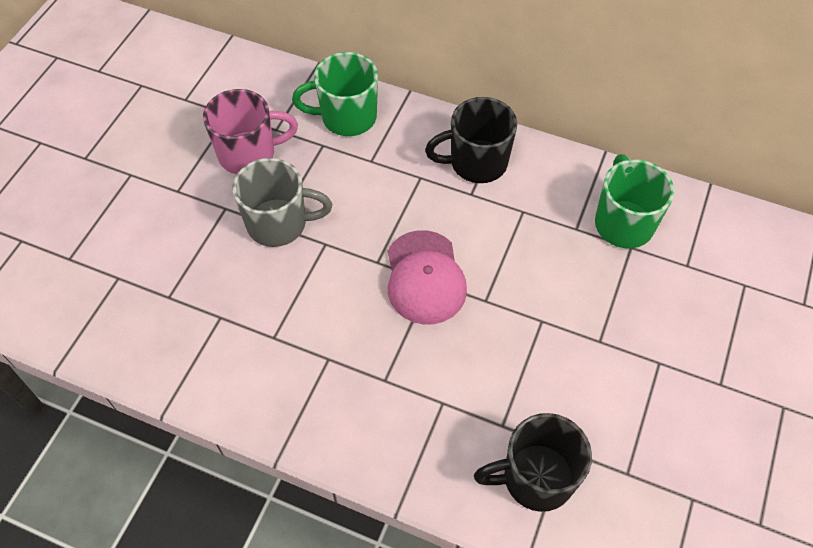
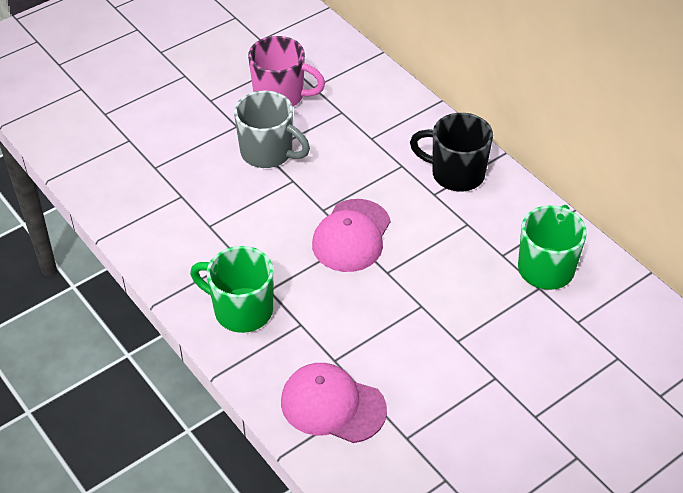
camera: 30 degrees right, 10 degrees down
(347, 117) = (375, 100): green mug -> green mug (241, 310)
(535, 478) = (332, 405): black mug -> pink cap

